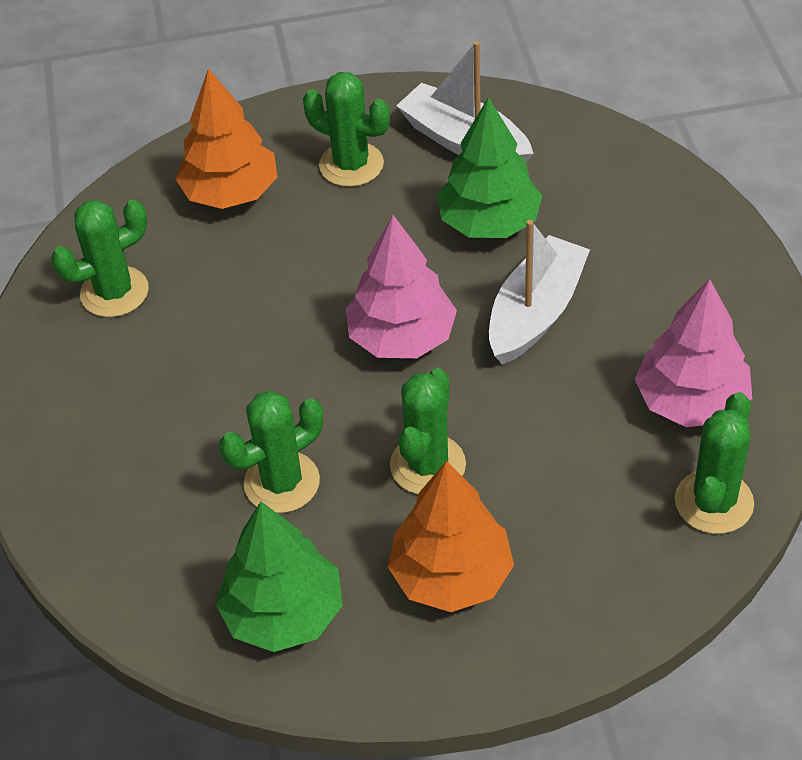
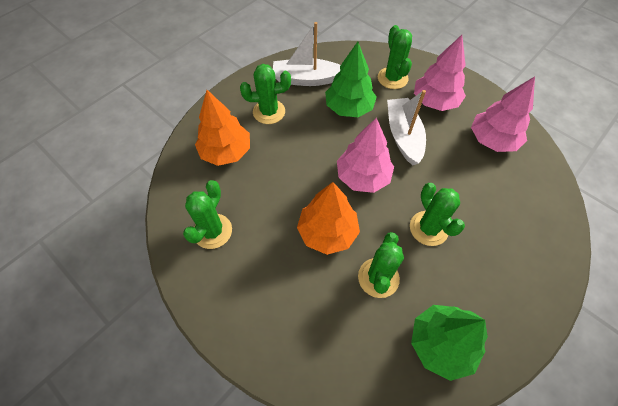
camera: 40 degrees left, 10 degrees up
(451, 575) = (487, 273): orange tree -> orange tree (327, 232)
(656, 287) = (435, 101): none -> pink tree
(714, 502) = (541, 176): green cactus -> green cactus (392, 78)

